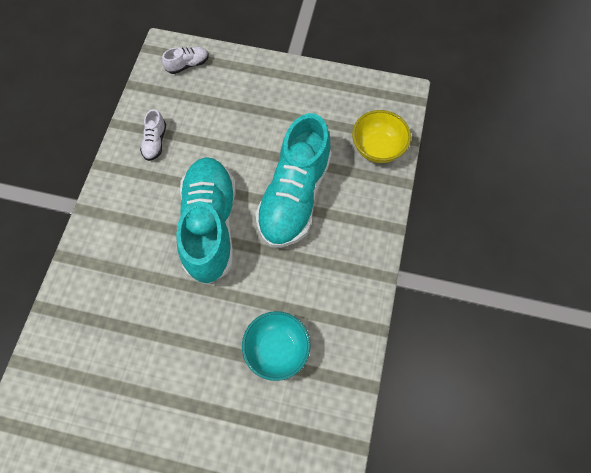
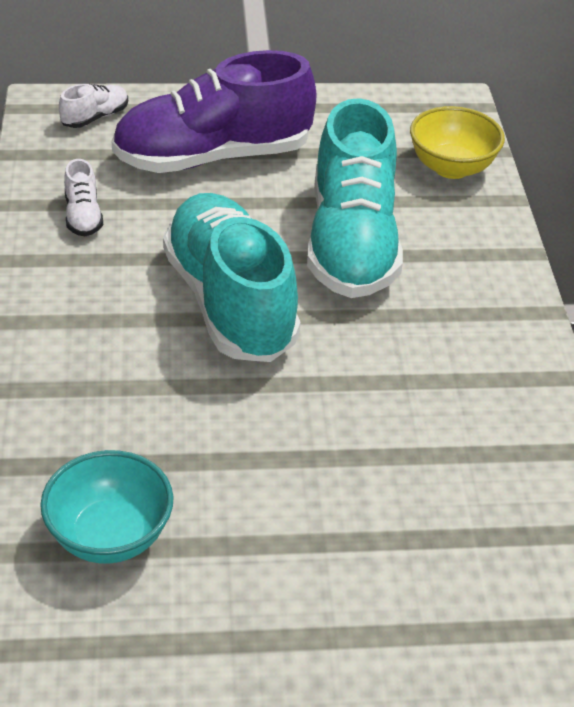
camera: 20 degrees left, 25 degrees down
(242, 110) = (213, 157): none -> purple shoe
(277, 349) = (423, 436): turquoise bowl -> turquoise bowl (110, 536)

